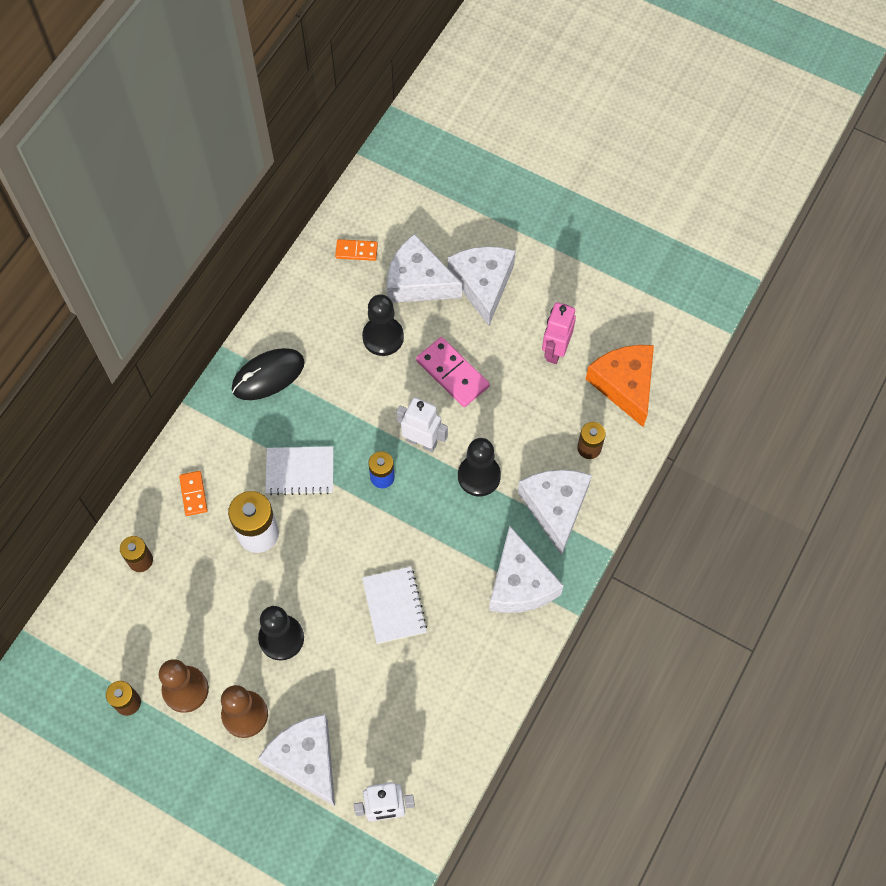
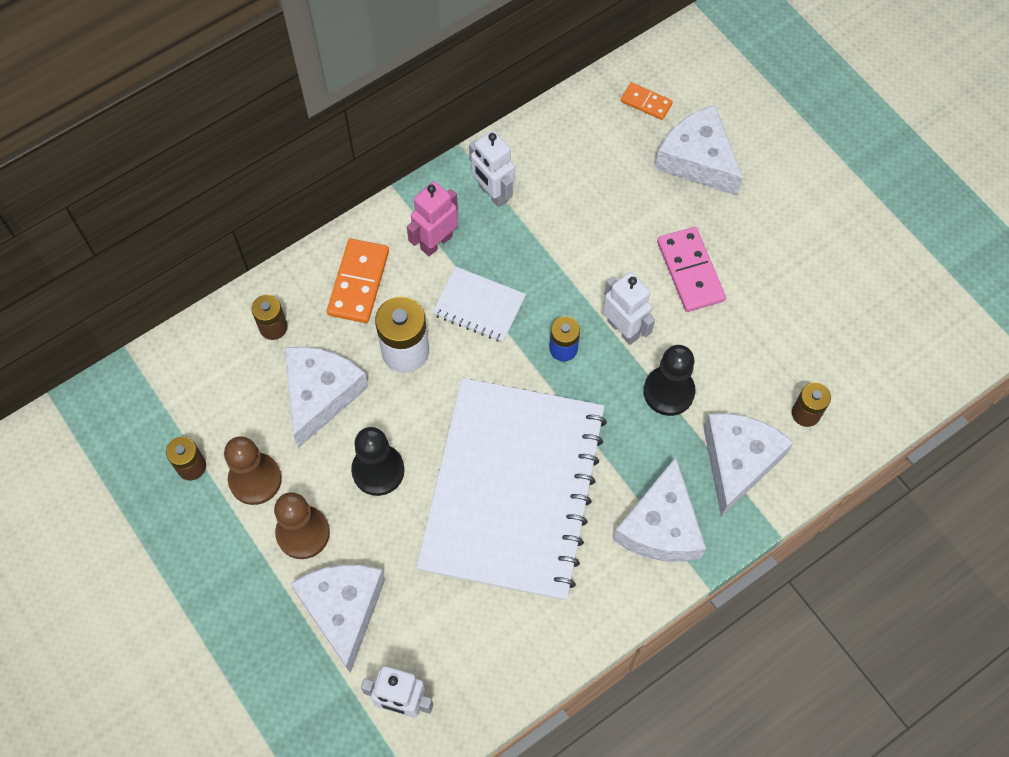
camera: 25 degrees right, 0 degrees up
(193, 494) = (359, 283): orange domino -> orange domino, size x1.69
(268, 376) = (492, 194): black mouse -> white robot
(383, 337) = (632, 203): black pawn -> none
(394, 605) = (512, 489): white notebook -> white notebook, size x2.49
(483, 284) = (767, 191): white cheese -> white cheese (320, 394)
(555, 350) = (815, 293): pink robot -> pink robot (436, 242)
(624, 385) = (878, 362): orange cheese -> none

